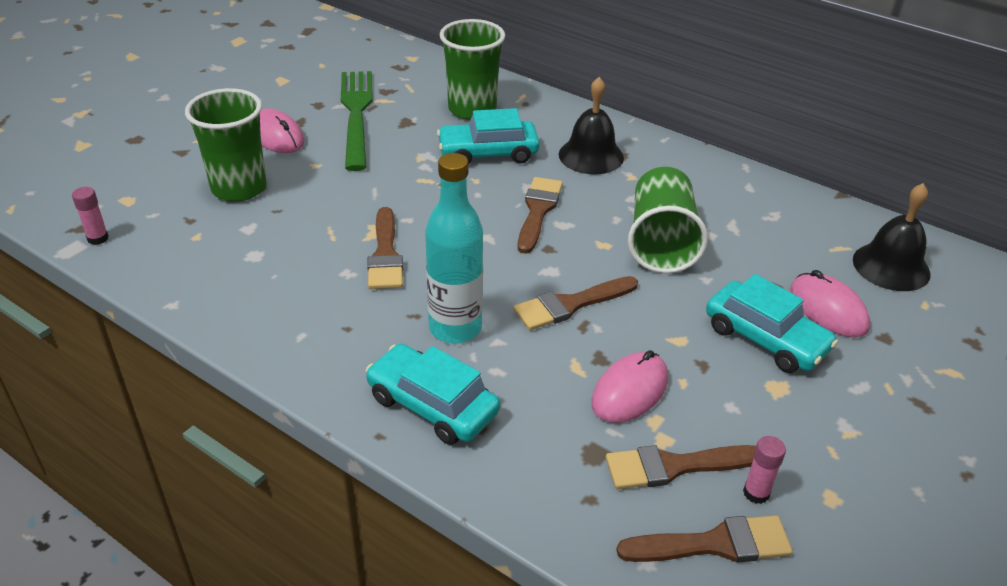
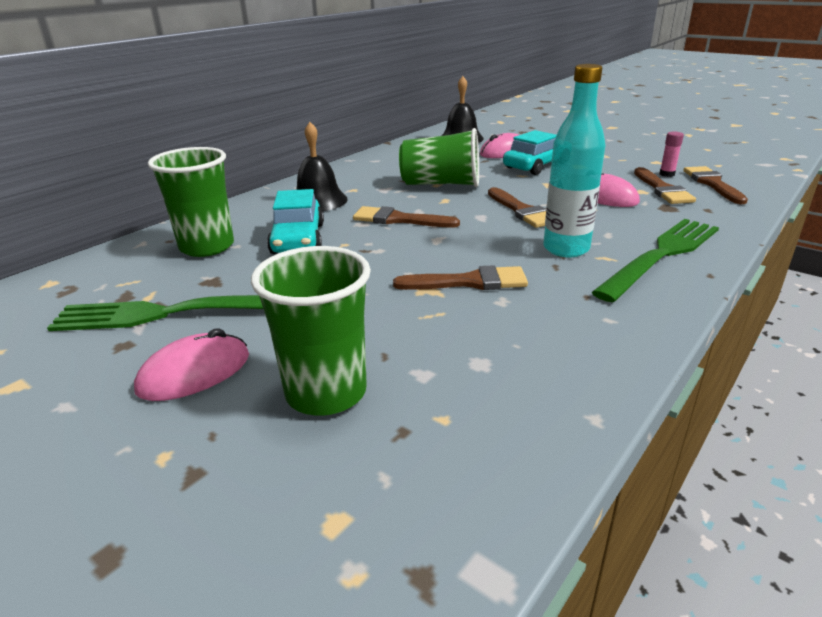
camera: 85 degrees left, 10 degrees down
(98, 238) = (455, 539): pink glue stick -> none
(432, 405) = (661, 255): turquoise car -> green fork

